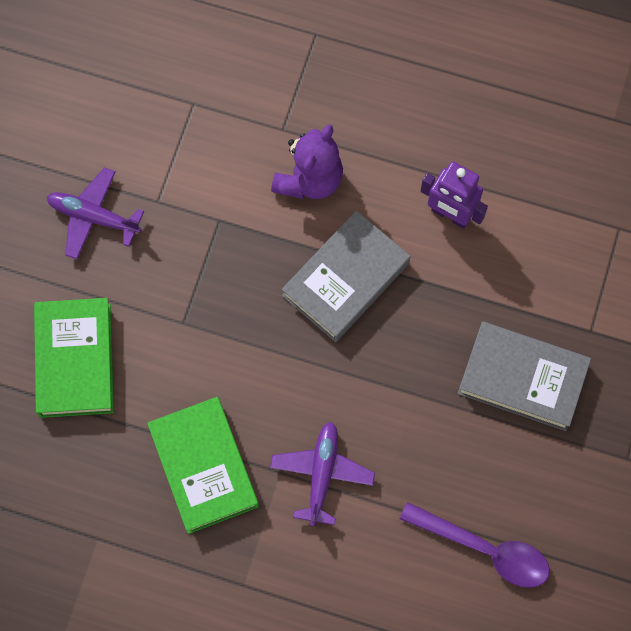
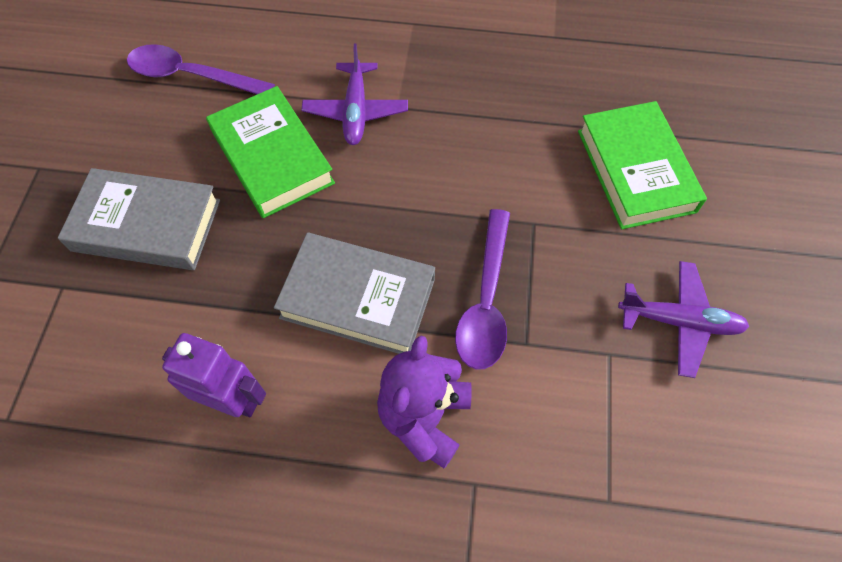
camera: 170 degrees right, 10 degrees down
(204, 467) = (473, 101): green book -> green book (272, 157)
(242, 259) = (486, 301): none -> purple spoon
(346, 279) = (358, 298): grey book -> grey book turned 75 degrees clockwise

